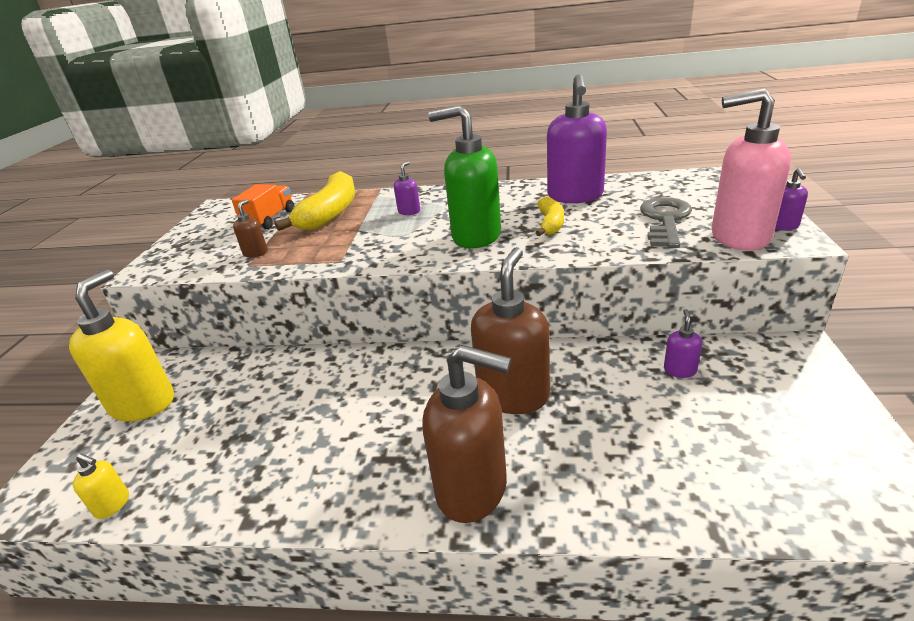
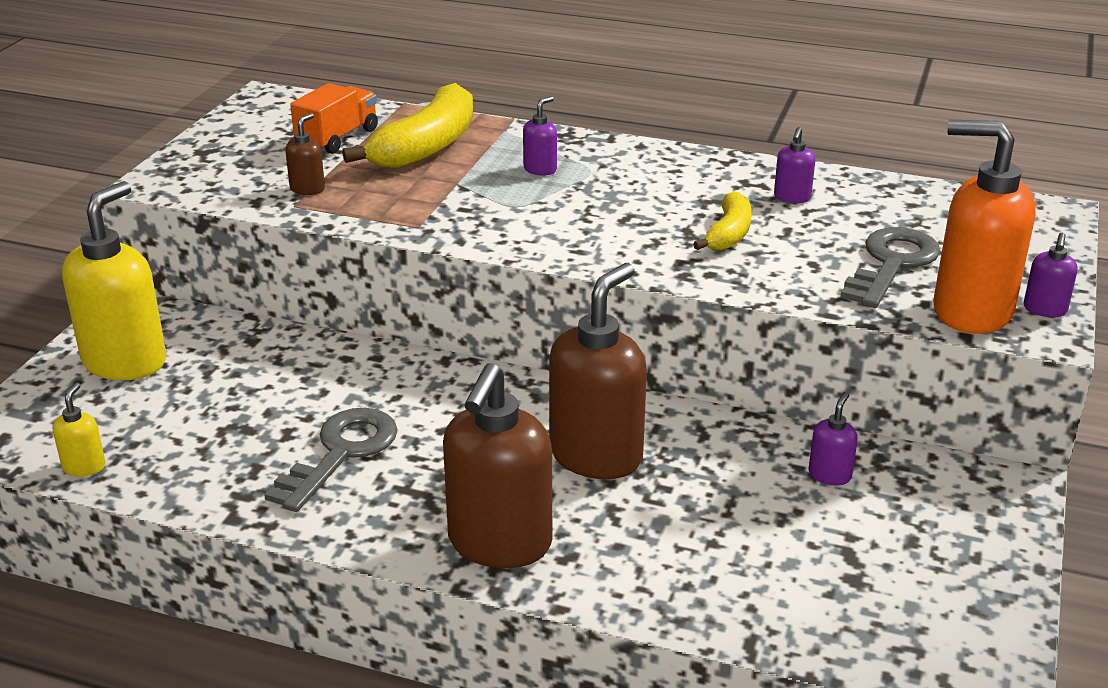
camera: 10 degrees right, 0 degrees up
(113, 505) = (84, 467): yellow soap dispenser -> yellow soap dispenser turned 120 degrees counterclockwise
(324, 439) = (341, 453): none -> grey key
(473, 489) = (499, 543): brown soap dispenser -> brown soap dispenser turned 75 degrees clockwise
(475, 236) = (615, 230): green soap dispenser -> none
(575, 196) = (792, 197): purple soap dispenser -> purple soap dispenser, size x0.44
(739, 237) = (971, 311): pink soap dispenser -> orange soap dispenser

